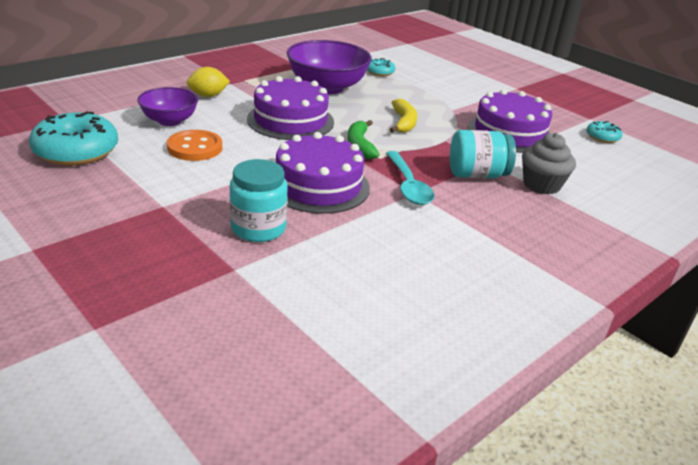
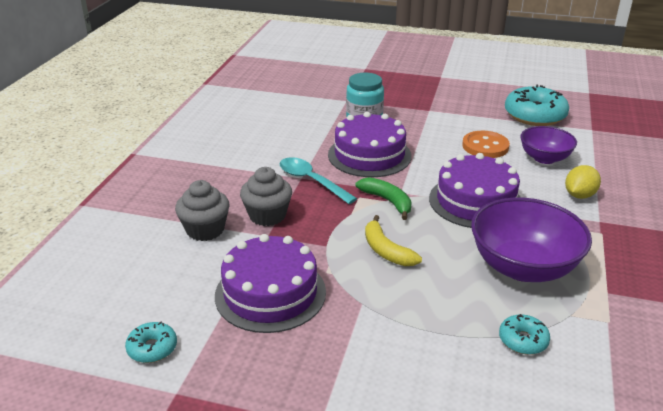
camera: 150 degrees right, 0 degrees up
(477, 175) = (267, 215): turquoise jar -> grey cupcake

